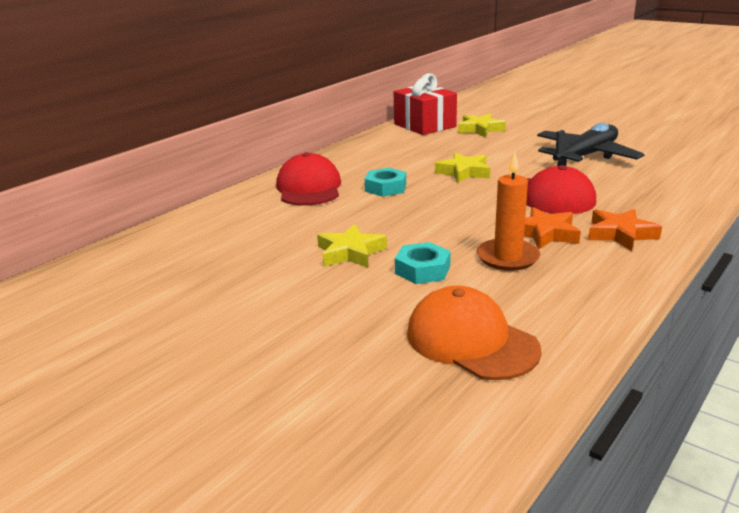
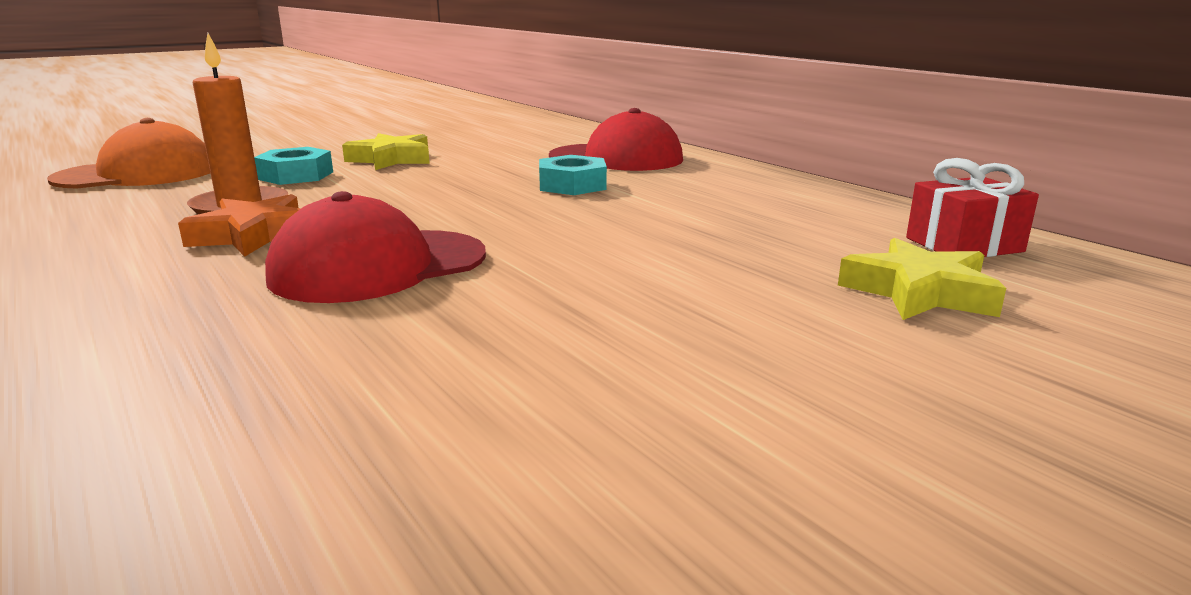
camera: 105 degrees right, 5 degrees down
(424, 125) = (964, 245): red gift -> red gift, size x0.62
(464, 172) = (589, 231): yellow star -> none
(585, 156) = (573, 371): black plane -> none
(620, 234) = (140, 279): orange star -> none

